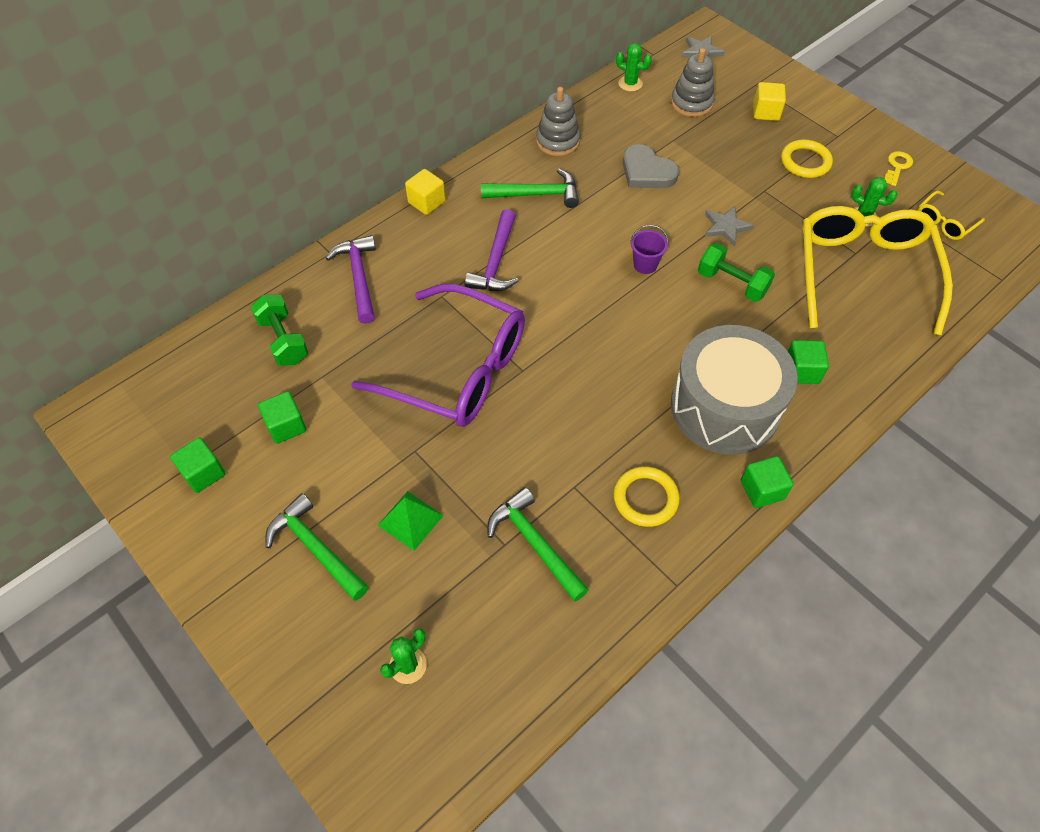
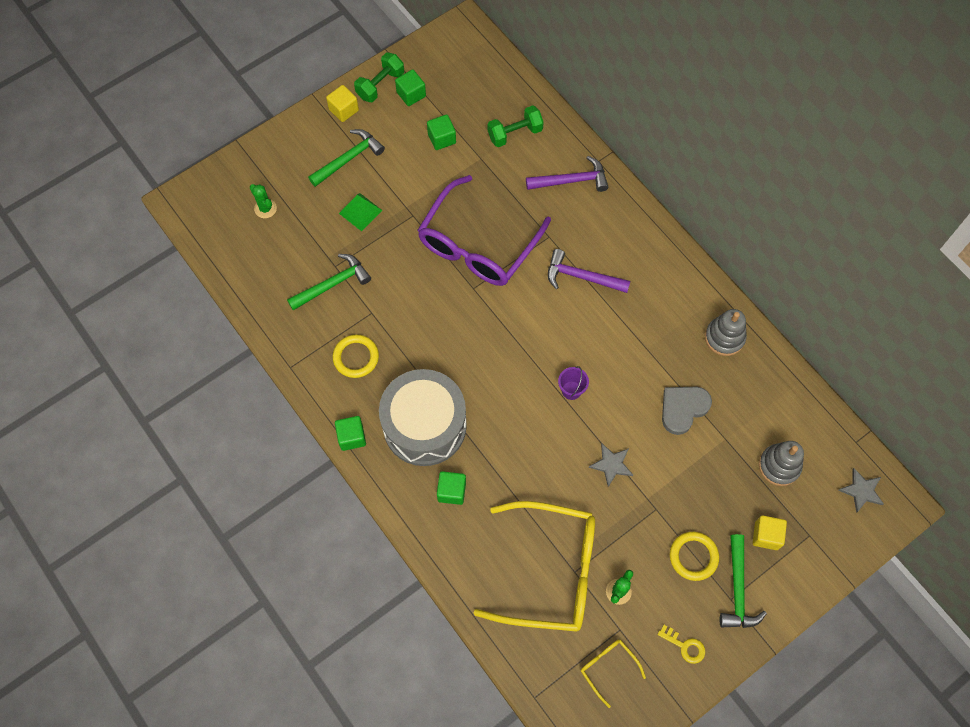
camera: 95 degrees right, 10 degrees up
(426, 202) = (651, 229): yellow cube -> yellow cube (344, 110)
(536, 194) = (657, 313): green hammer -> green hammer (737, 589)
(630, 83) = (808, 412): green cactus -> none
(732, 283) = (546, 456): green dumbbell -> green dumbbell (380, 85)

